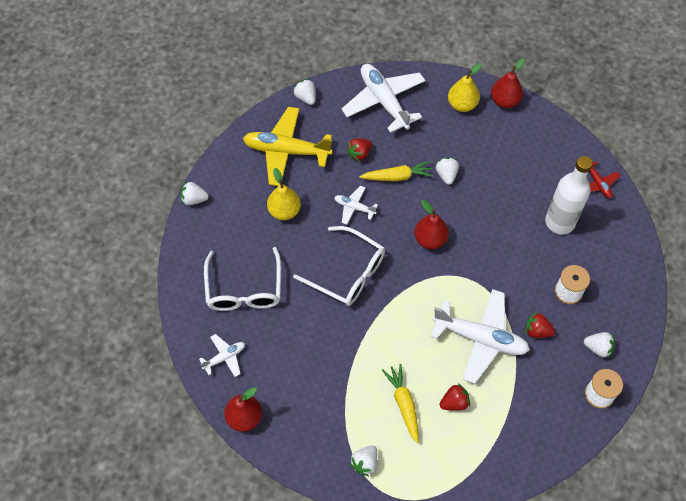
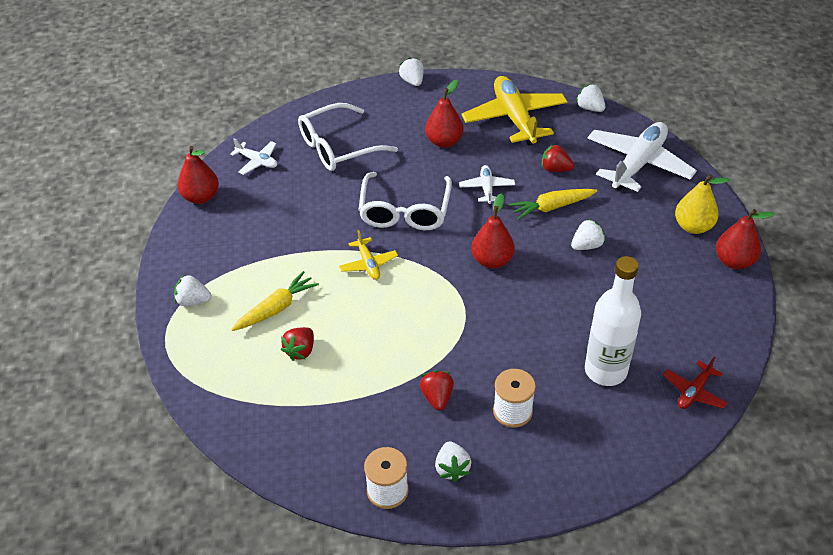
camera: 65 degrees right, 15 degrees down
(284, 211) = (444, 142): yellow pear -> red pear
(306, 97) = (590, 108): white strawberry -> white strawberry turned 75 degrees counterclockwise
(390, 322) = (368, 264): none -> yellow plane
(397, 176) = (551, 207): yellow carrot -> yellow carrot turned 105 degrees clockwise
(454, 402) = (300, 351): red strawberry -> red strawberry turned 75 degrees clockwise
(480, 338) = (394, 347): white plane -> none

